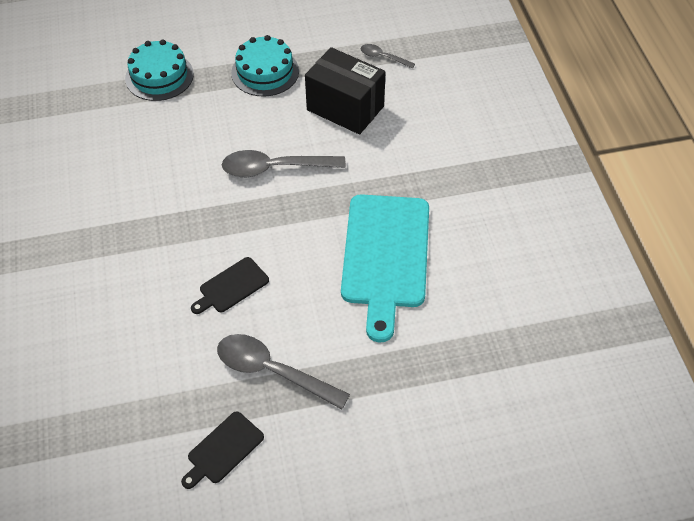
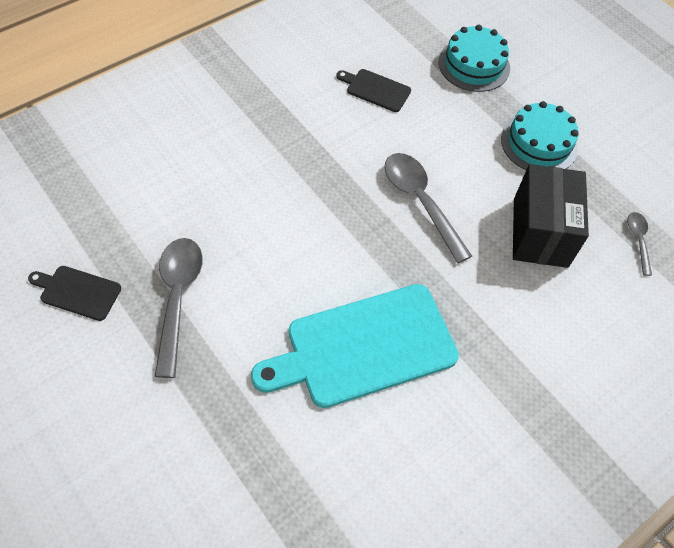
camera: 60 degrees right, 5 degrees up
(231, 287) = (259, 224): black cutting board -> black cutting board (375, 89)

